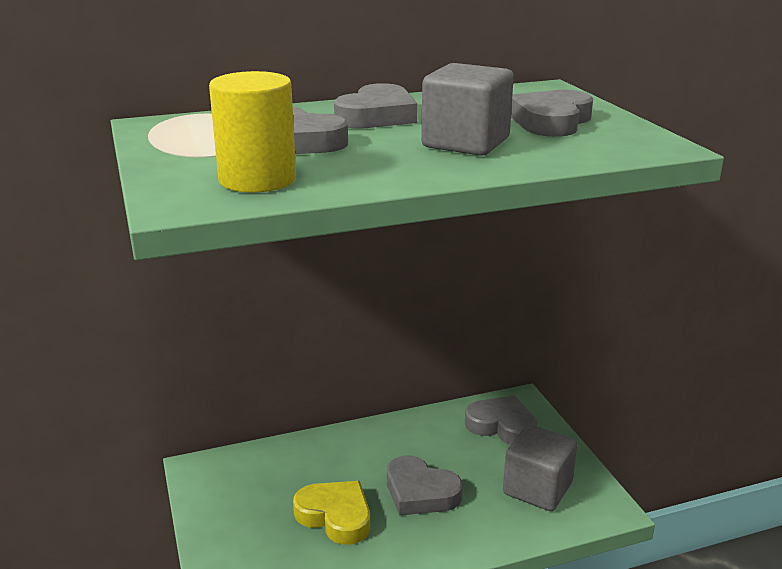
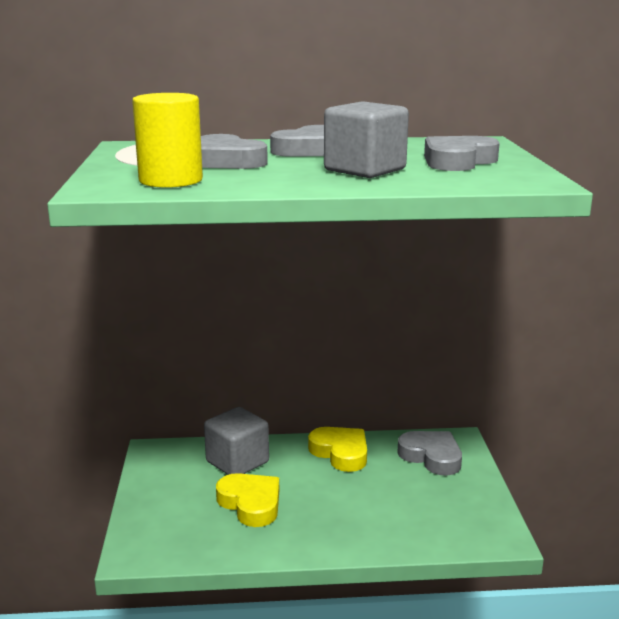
camera: 15 degrees right, 5 degrees down
(407, 436) = (340, 453): none -> yellow heart
(420, 492) = (332, 497): grey heart -> none
(537, 488) = (441, 511): grey cube -> grey cube (237, 462)

